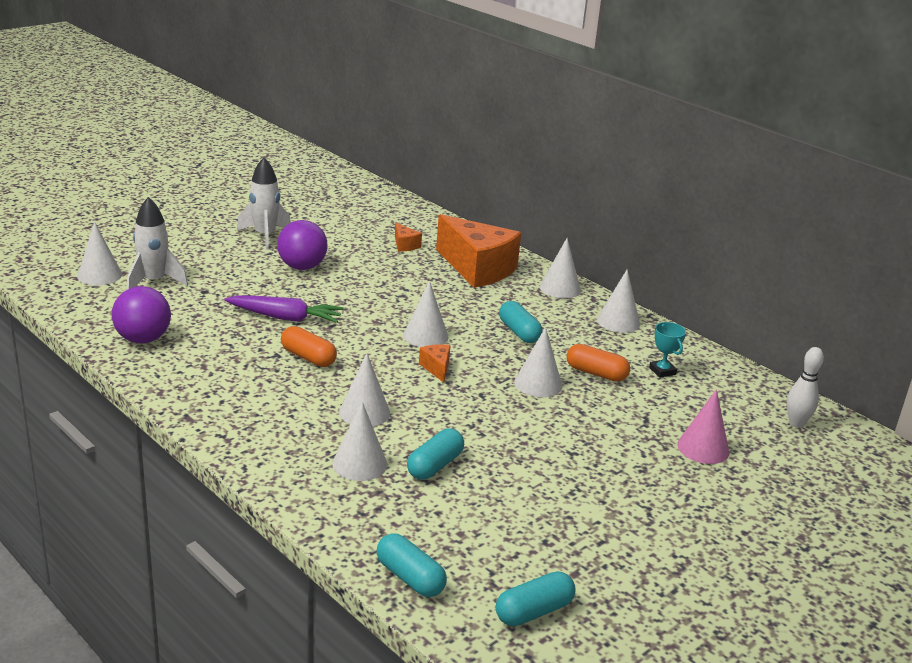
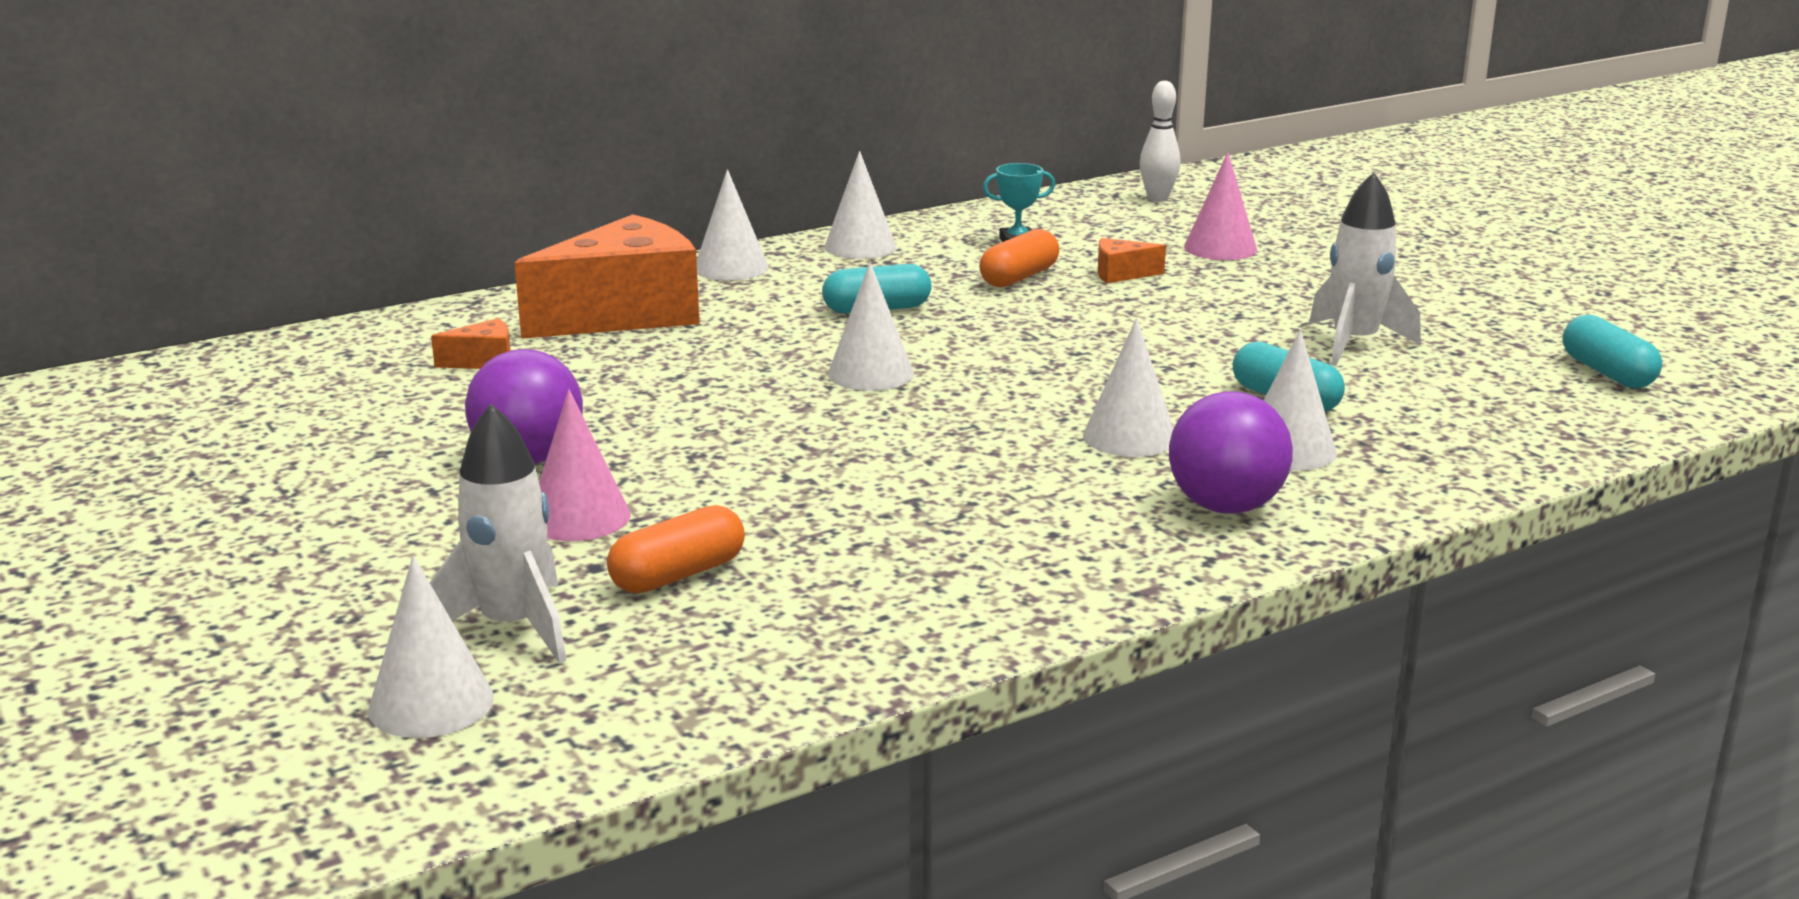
camera: 75 degrees left, 5 degrees down
(143, 339) = (810, 639): purple ball -> purple ball (1225, 507)
(248, 283) = (579, 517): none -> pink cone
(265, 236) = (335, 491): white rocket -> white rocket (1354, 344)
(285, 318) = (760, 485): purple carrot -> none
(308, 357) = (930, 472): orange capsule -> orange capsule (678, 575)
(410, 577) = (1569, 436): turquoise capsule -> none
(437, 368) = (987, 374): orange cheese -> orange cheese (1121, 274)
(538, 383) = (1046, 314): white cone -> none

